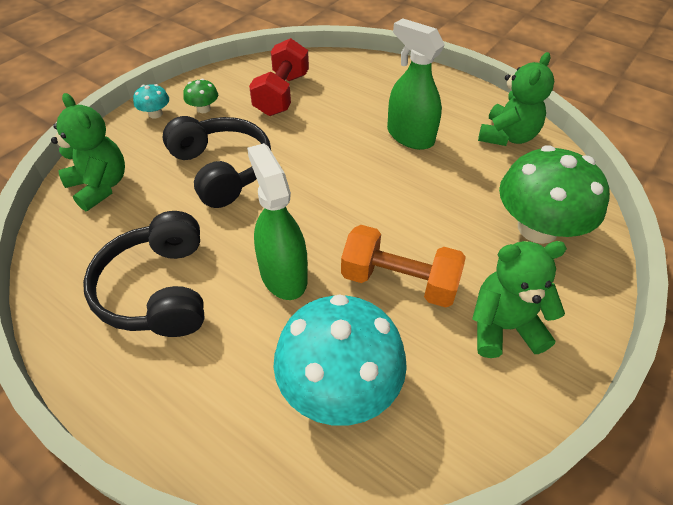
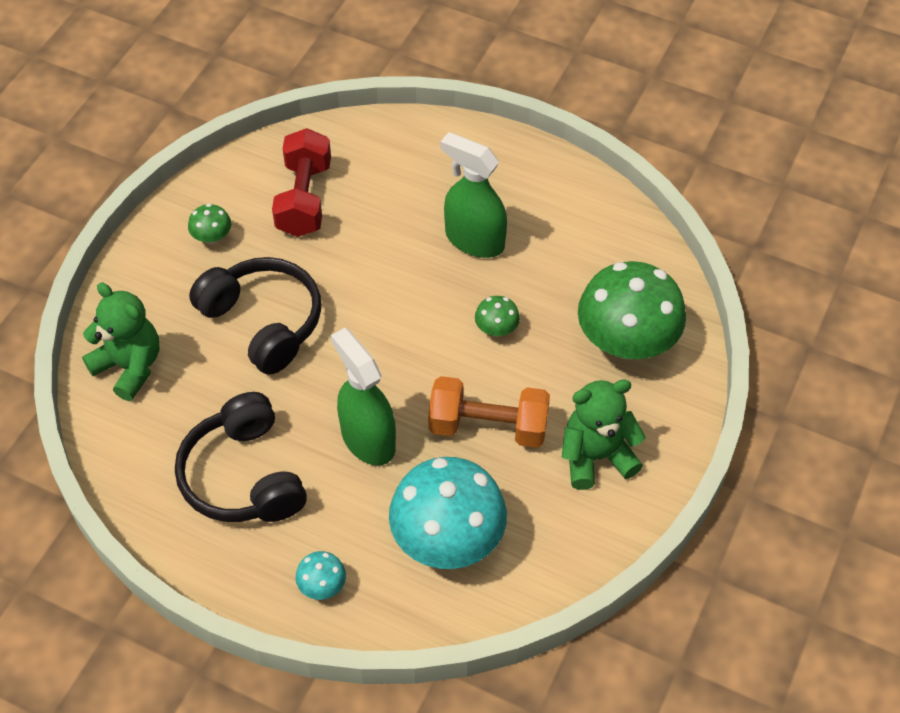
camera: 10 degrees left, 5 degrees up
(155, 114) = (154, 254): turquoise mushroom -> turquoise mushroom (322, 586)
(419, 202) = (496, 329): none -> green mushroom
(507, 136) = (589, 222): green teddy bear -> none

